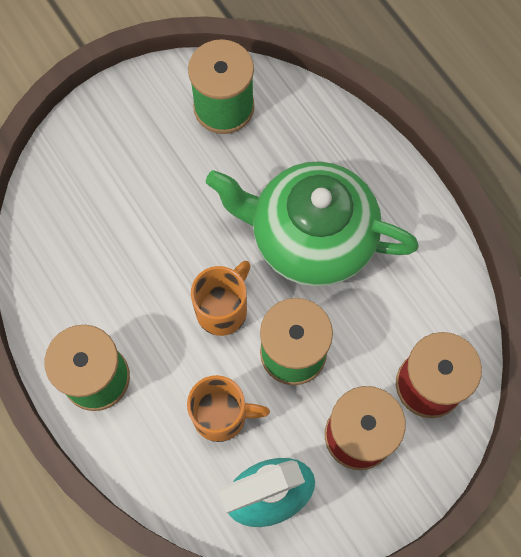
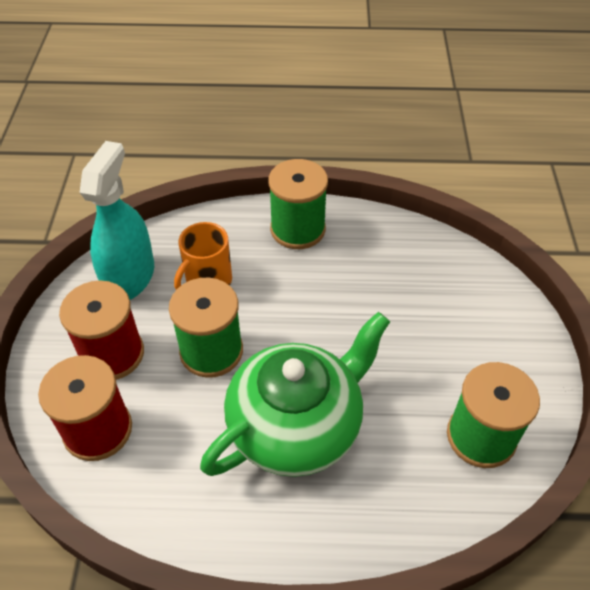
camera: 125 degrees right, 20 degrees down
(223, 309) = (285, 326): orange mug -> none

